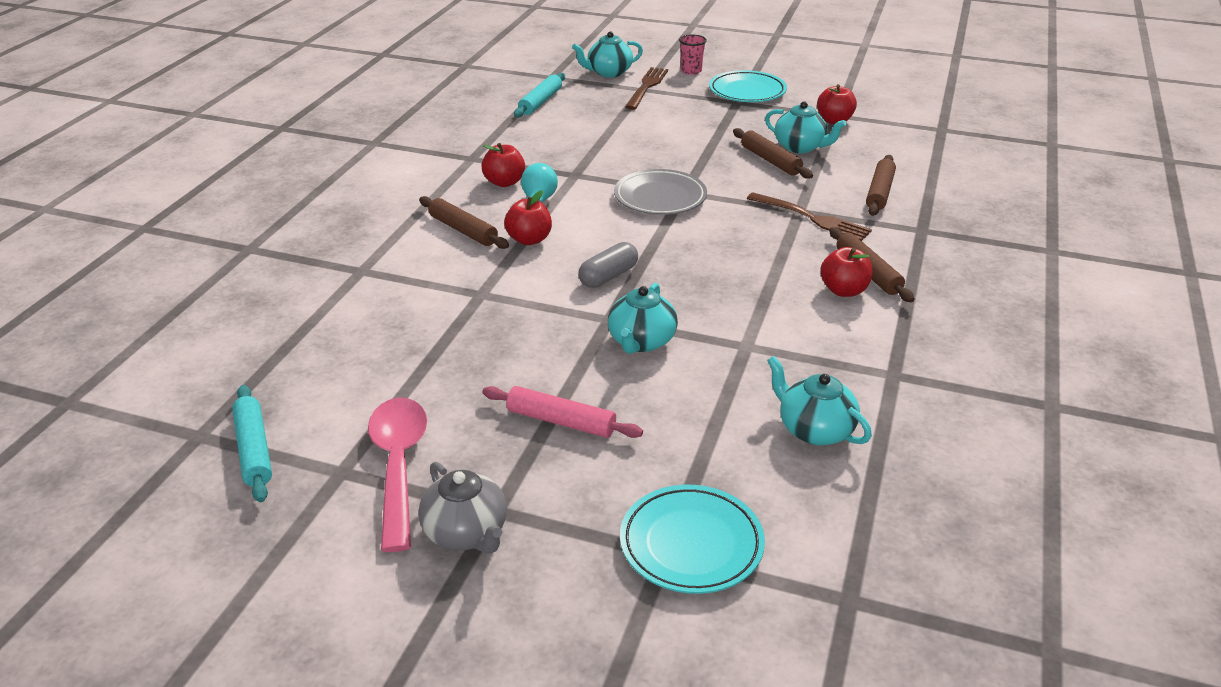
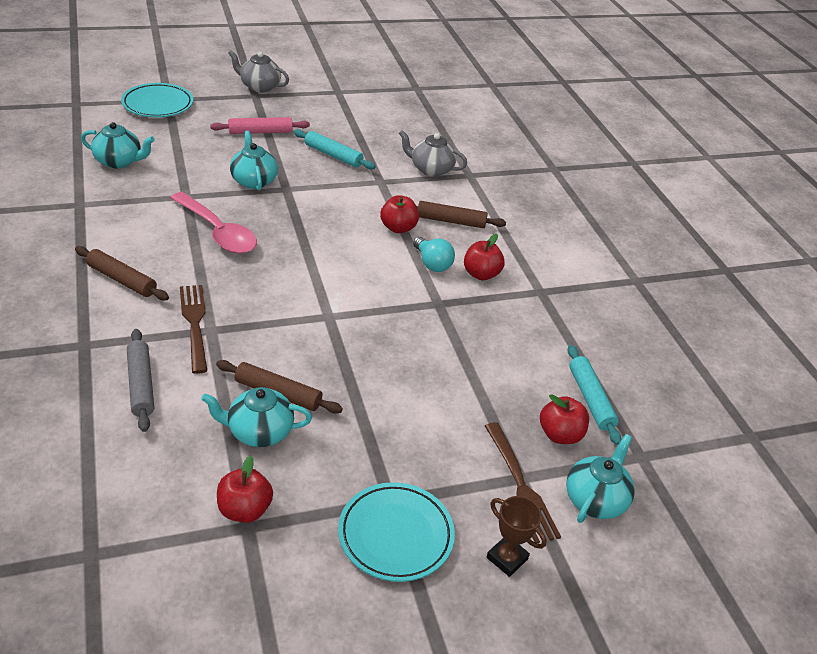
camera: 140 degrees right, 5 degrees up
(254, 450) = (385, 89): turquoise rolling pin -> turquoise rolling pin (333, 155)
(397, 290) = (431, 169): none -> grey teapot
(398, 465) = (316, 99): pink spoon -> pink spoon (218, 232)
(608, 276) = (314, 217): grey capsule -> none
(660, 197) = (343, 302): grey plate -> none
(691, 71) = (507, 558): pink cup -> brown trophy
(812, 218) = (194, 324): brown fork -> brown fork turned 75 degrees clockwise
(843, 290) = (136, 256): red apple -> red apple (560, 435)
(880, 192) = (141, 385): brown rolling pin -> grey rolling pin

